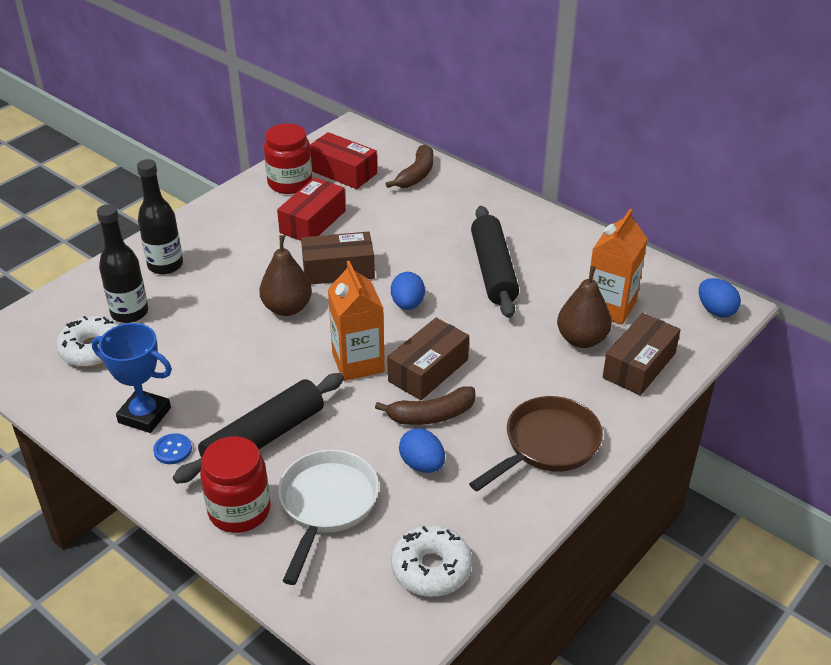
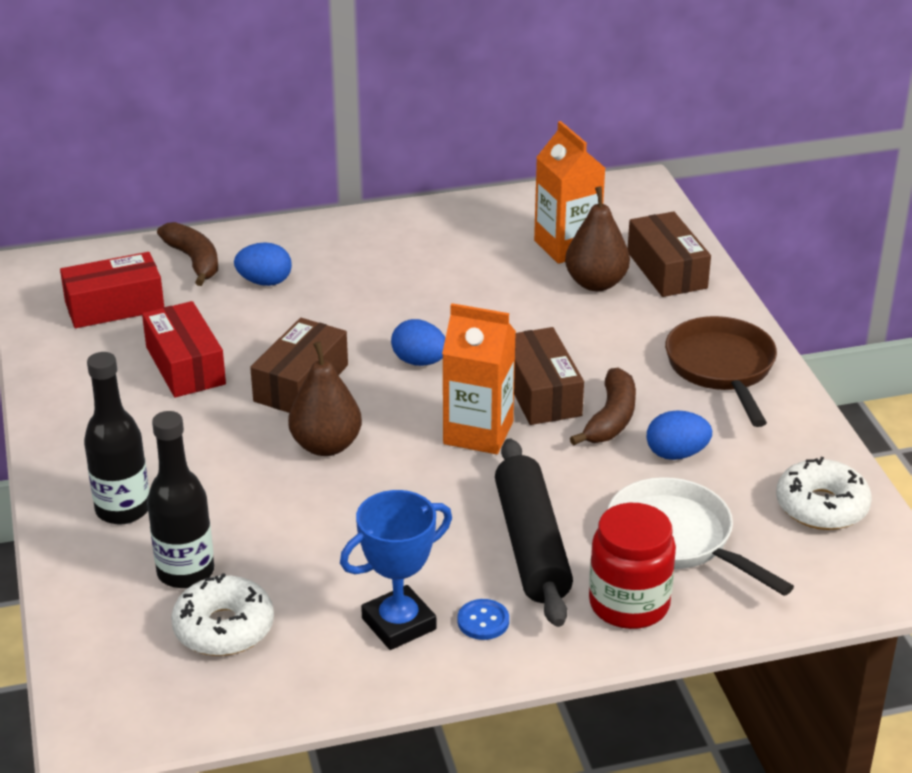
camera: 55 degrees left, 5 degrees down
(290, 183) = (82, 352): red jar -> none
(493, 270) = (429, 286): black rolling pin -> none
(716, 310) = (636, 196): blue egg -> blue egg (265, 282)

